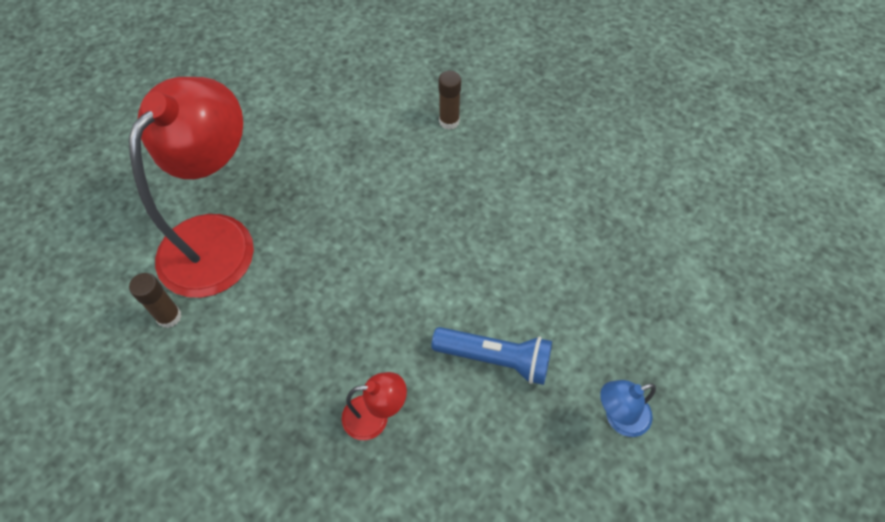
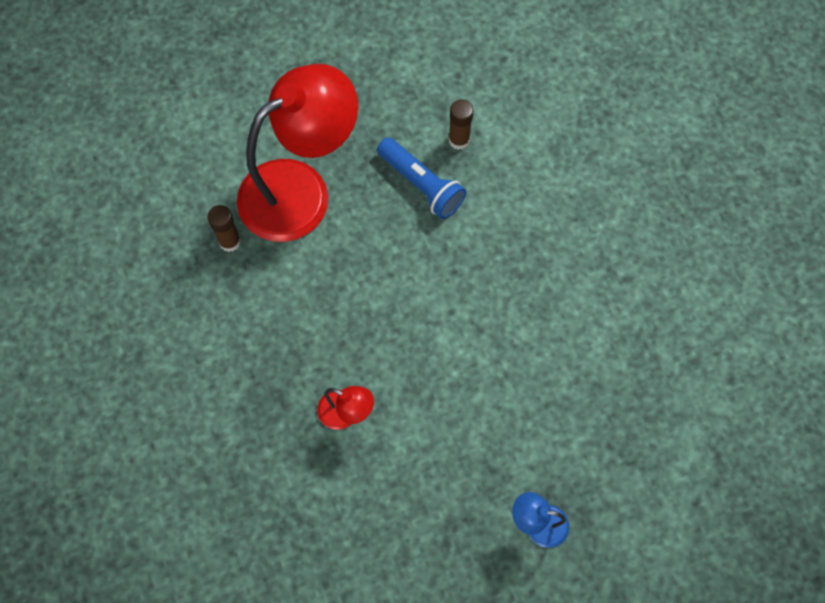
camera: 30 degrees right, 10 degrees up
(449, 121) = (563, 176): brown glue stick -> brown glue stick (459, 140)
(495, 359) = (468, 420): blue flashlight -> blue flashlight (421, 184)

